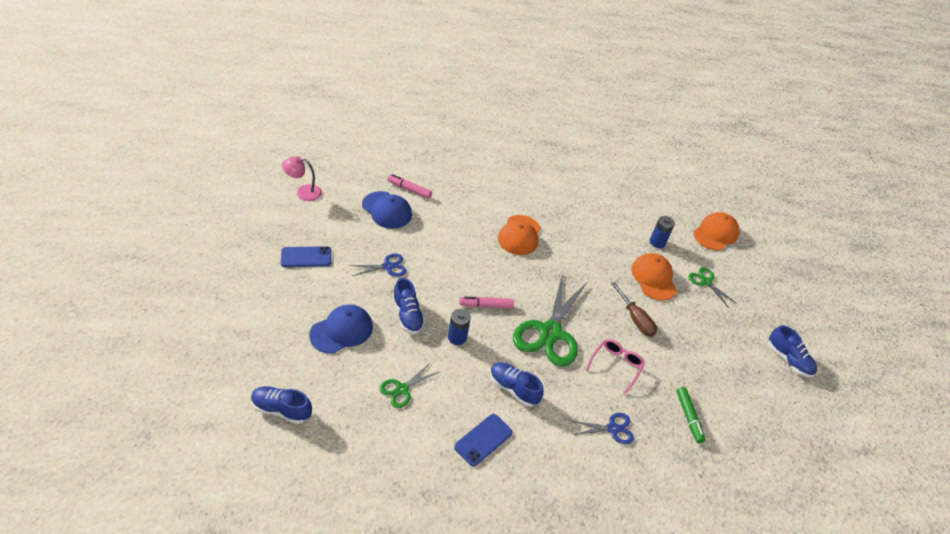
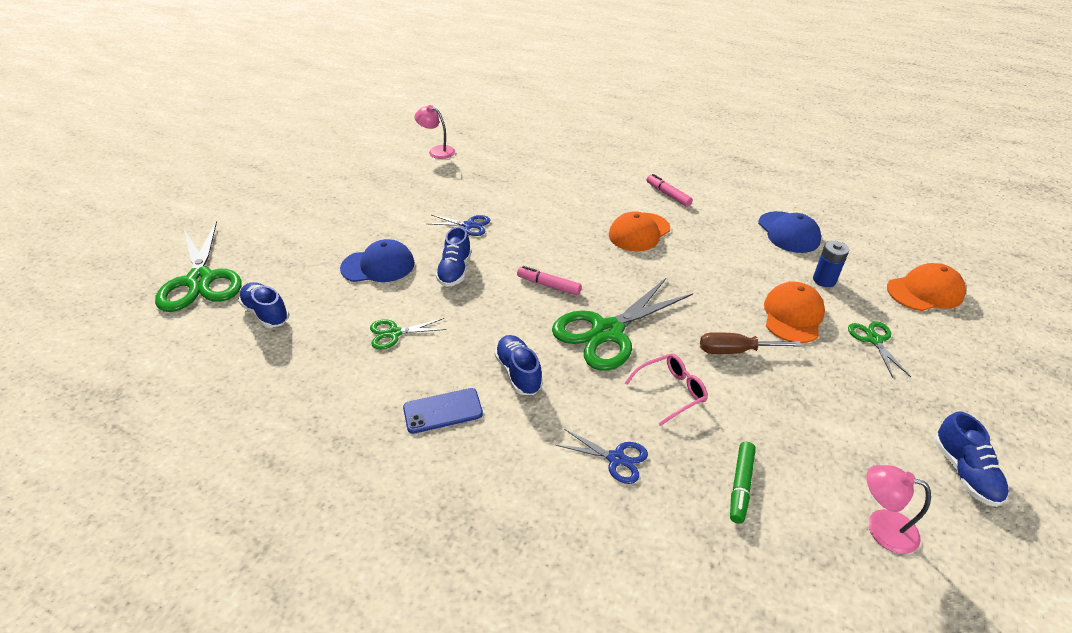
camera: 35 degrees right, 5 degrees down
(191, 399) = (200, 280): none -> green scissors
(306, 257) = (396, 199): blue phone -> none
(387, 210) = (506, 180): blue cap -> blue cap (788, 232)
(409, 189) = (544, 168): pink marker -> pink marker (668, 194)
(457, 337) = (492, 305): blue battery -> none
(635, 319) = (735, 351): brown screwdriver -> brown screwdriver turned 90 degrees clockwise
(767, 412) = (881, 527): none -> pink lamp

